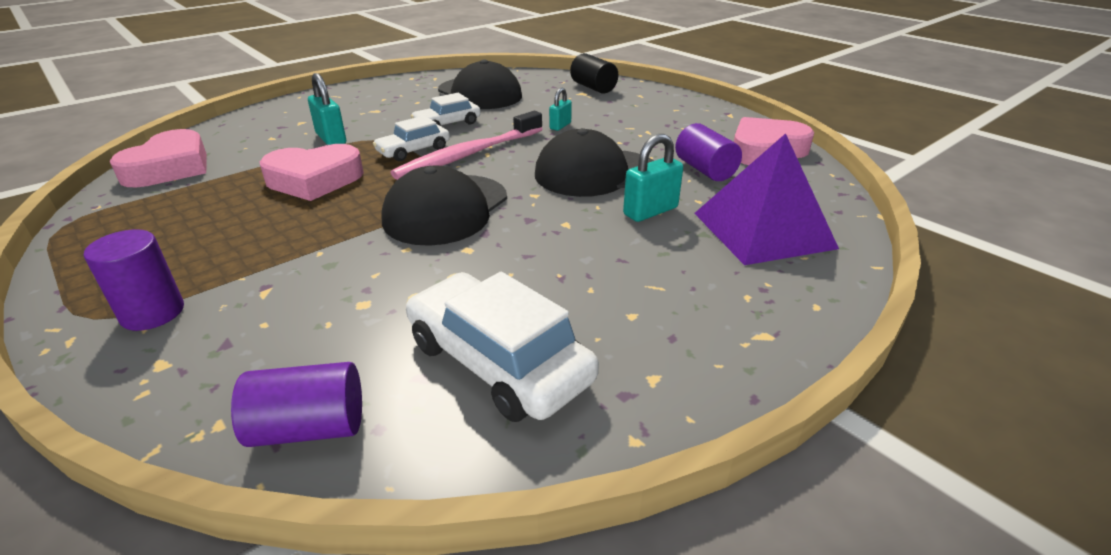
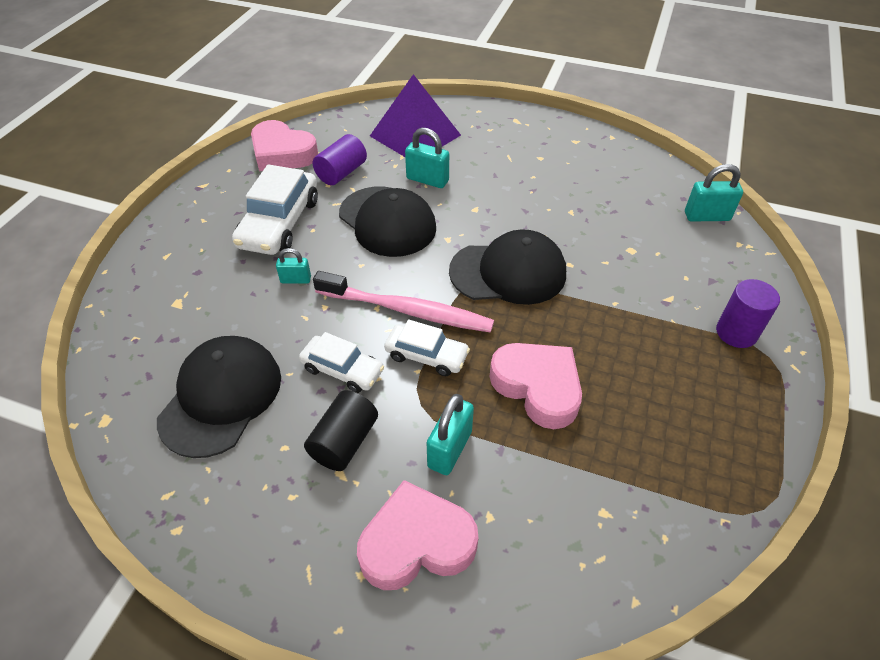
camera: 120 degrees left, 15 degrees up
(170, 168) = (626, 545): pink heart -> pink heart (416, 543)
(309, 428) = (707, 216): purple cylinder -> turquoise padlock
(498, 361) = (614, 184): white car -> white car (279, 223)
(593, 87) = (151, 301): black cylinder -> black cylinder (344, 442)

